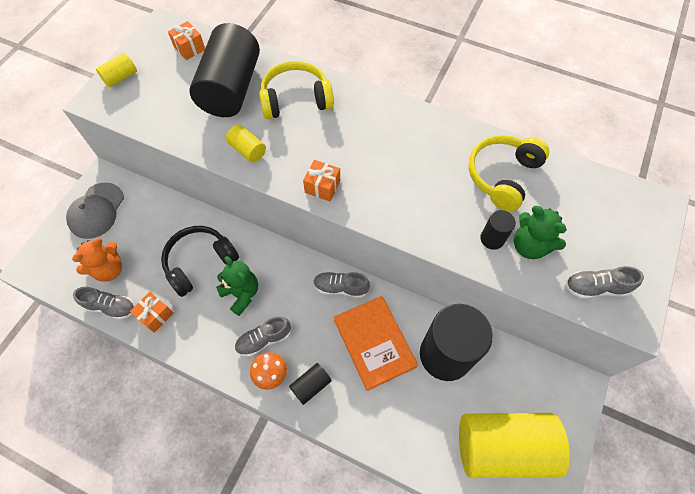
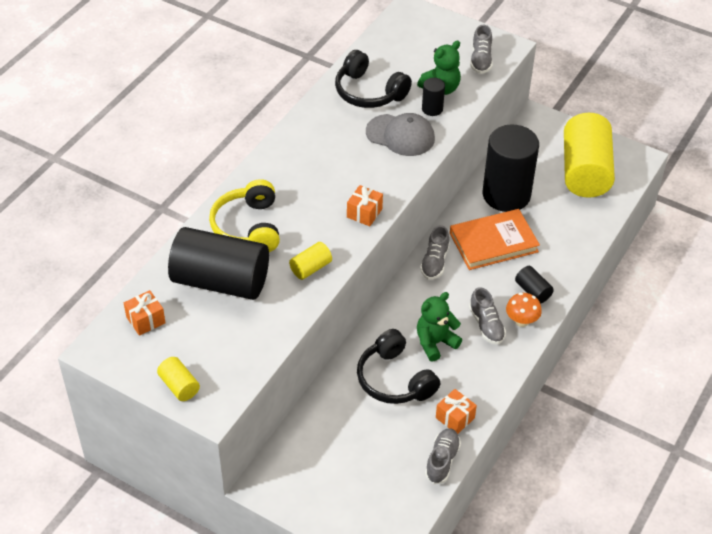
camera: 85 degrees left, 15 degrees down
(96, 211) = (311, 487): grey cap -> grey cap (400, 135)
(109, 269) = (395, 466): orange teddy bear -> none
(502, 176) = (369, 92): yellow headphones -> black headphones

